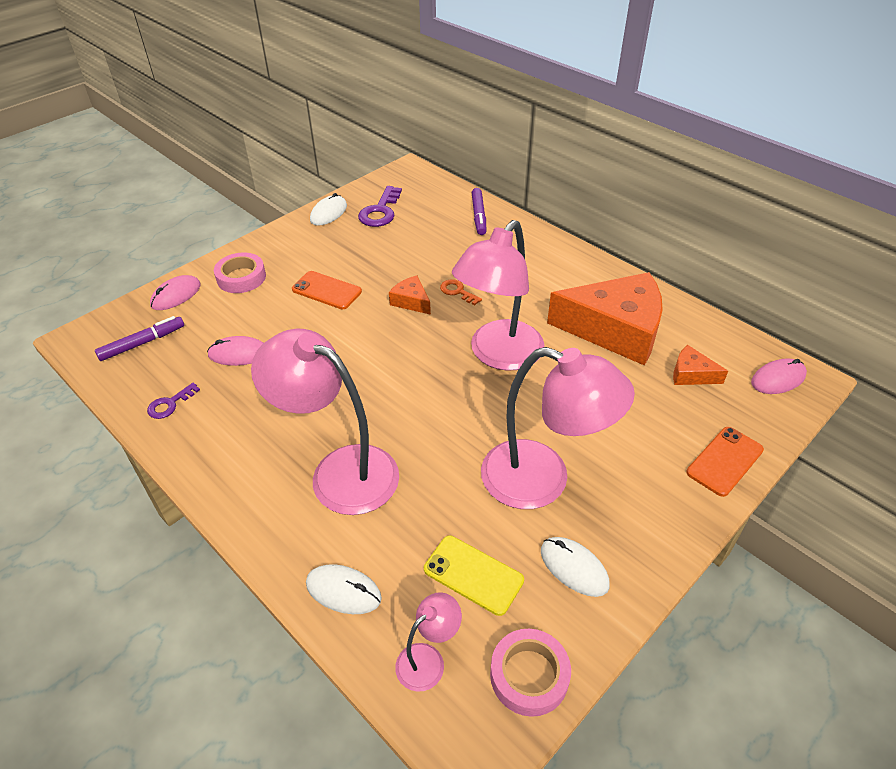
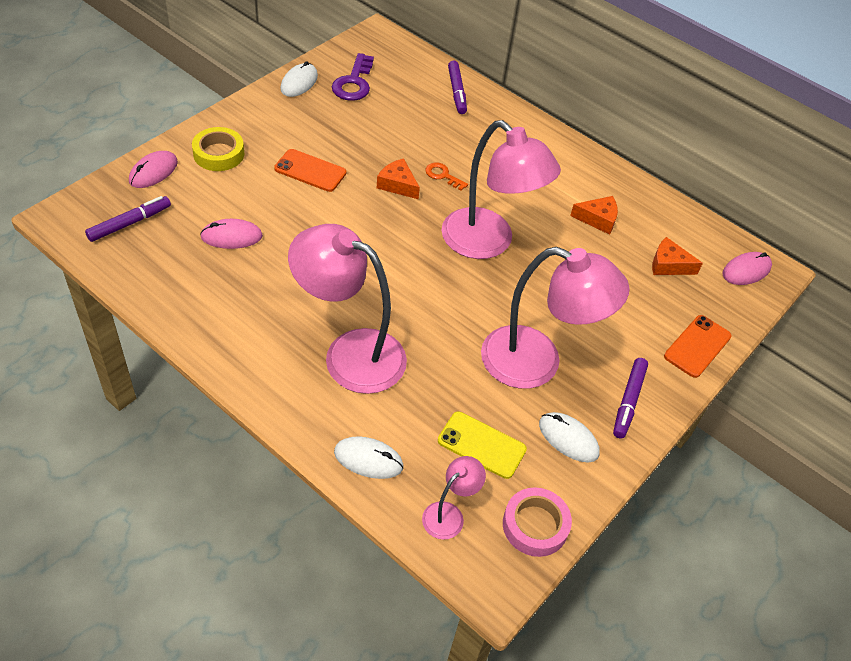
camera: 10 degrees left, 5 degrees up
(170, 404) = (172, 287): purple key -> none
(241, 277) = (219, 154): pink tape -> yellow tape
(498, 355) = (488, 243): pink lamp -> pink lamp turned 75 degrees counterclockwise
(615, 330) = (598, 219): orange cheese -> orange cheese, size x0.43
(645, 524) = (628, 401): none -> purple marker

